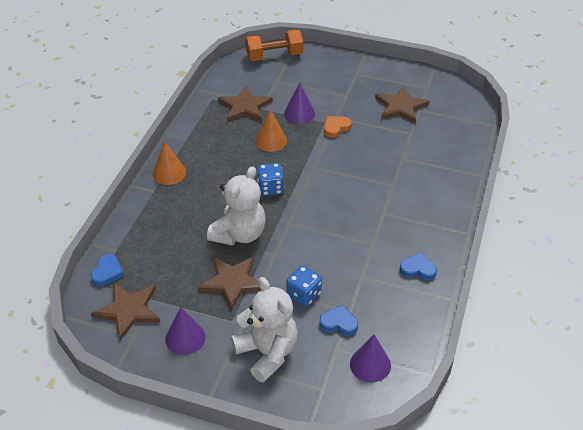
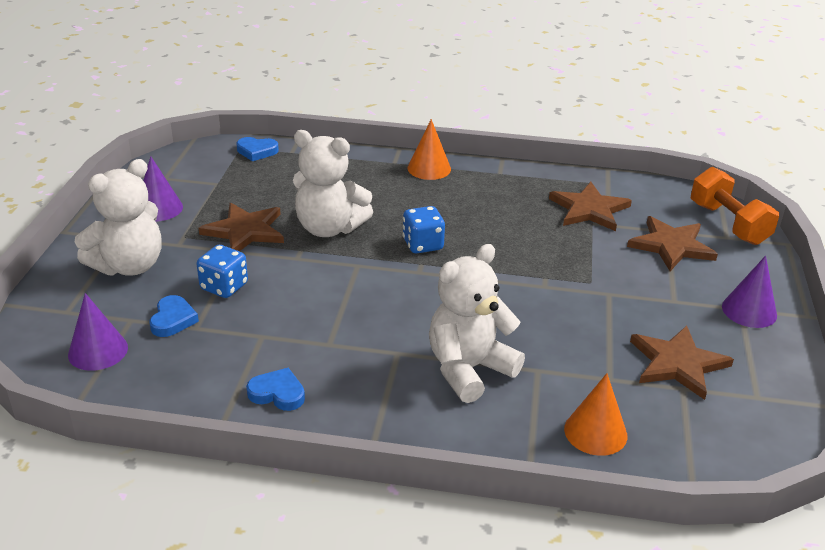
camera: 80 degrees right, 10 degrees down
(128, 310) = (201, 170): brown star -> brown star (671, 246)
(271, 140) = (524, 237): orange cone -> orange cone (595, 432)
(299, 113) = (599, 257): purple cone -> purple cone (749, 311)
(336, 128) = (582, 294): orange heart -> none
(400, 184) = (469, 369): none -> white teddy bear
(418, 269) = (277, 393): blue heart -> blue heart turned 75 degrees counterclockwise

